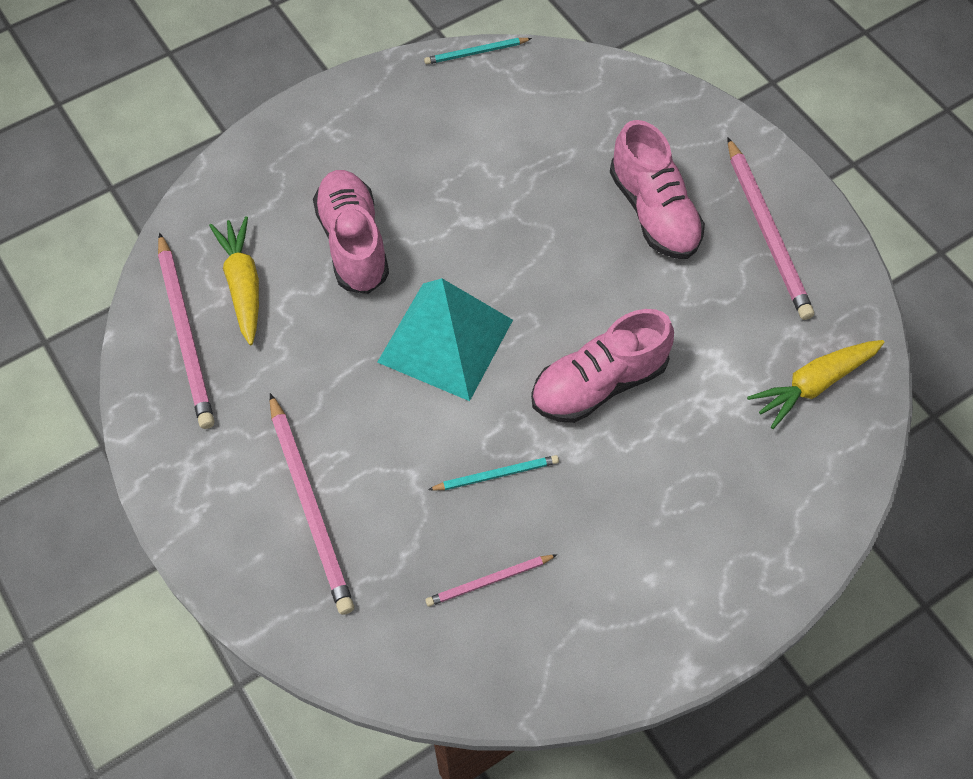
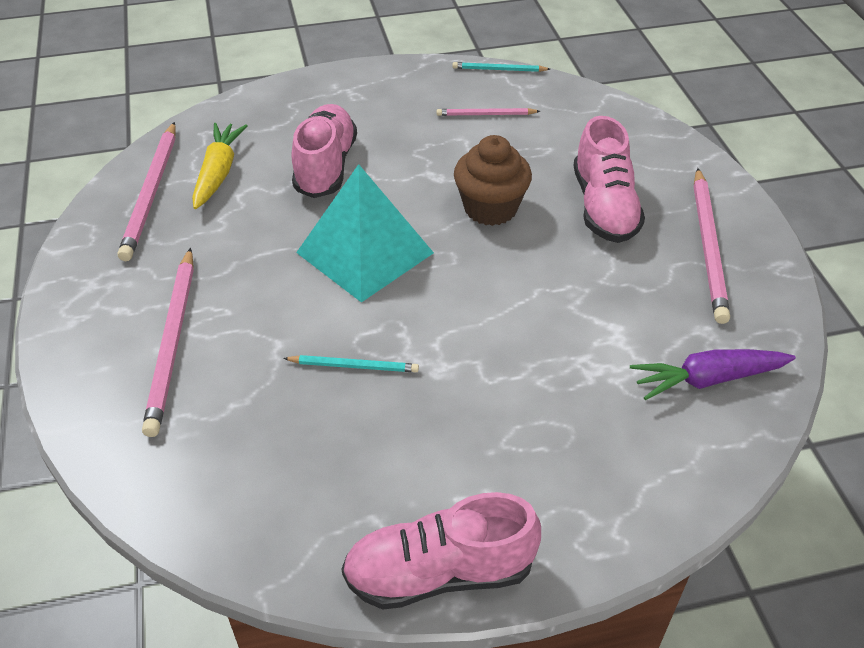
camera: 20 degrees right, 15 degrees down
(489, 581) = (298, 452): pink pencil -> pink pencil (485, 114)
(545, 247) = (490, 208): none -> brown cupcake
(599, 383) = (489, 321): pink shoe -> pink shoe (439, 572)
(813, 385) = (707, 379): yellow carrot -> purple carrot

